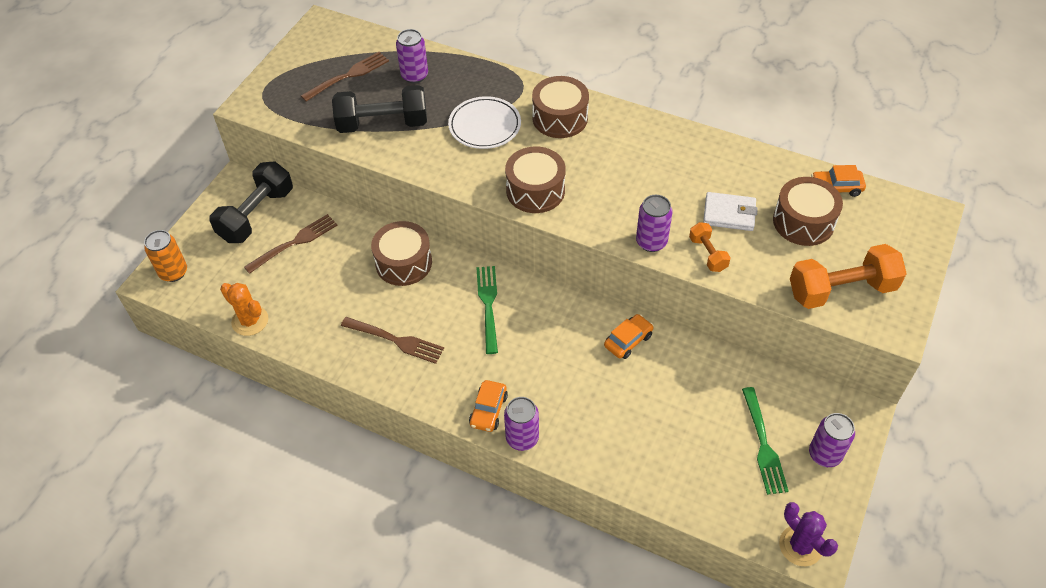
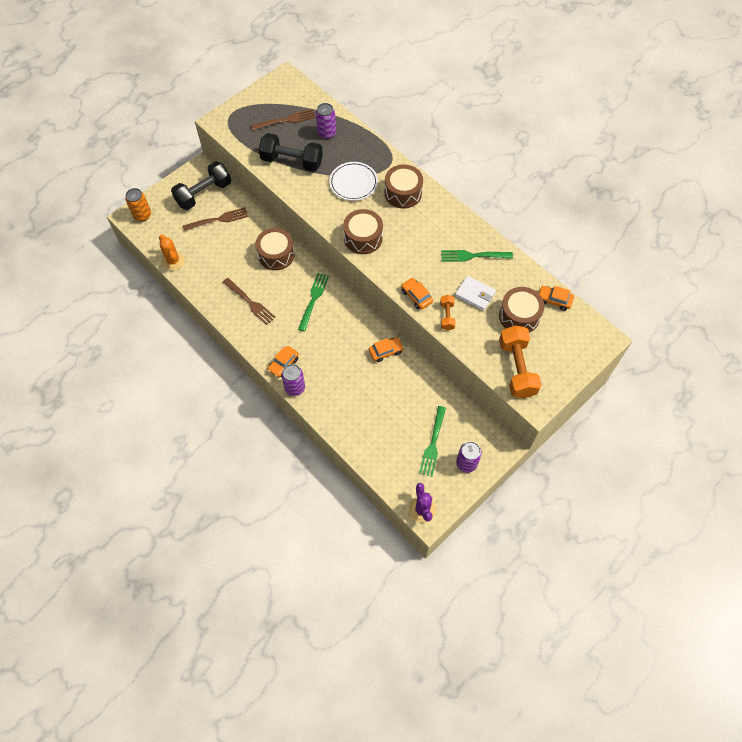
camera: 20 degrees right, 10 degrees up
(651, 242) = (416, 296): purple can -> orange car
(699, 166) = (473, 256): none -> green fork
(841, 290) = (517, 368): orange dumbbell -> orange dumbbell turned 75 degrees clockwise

